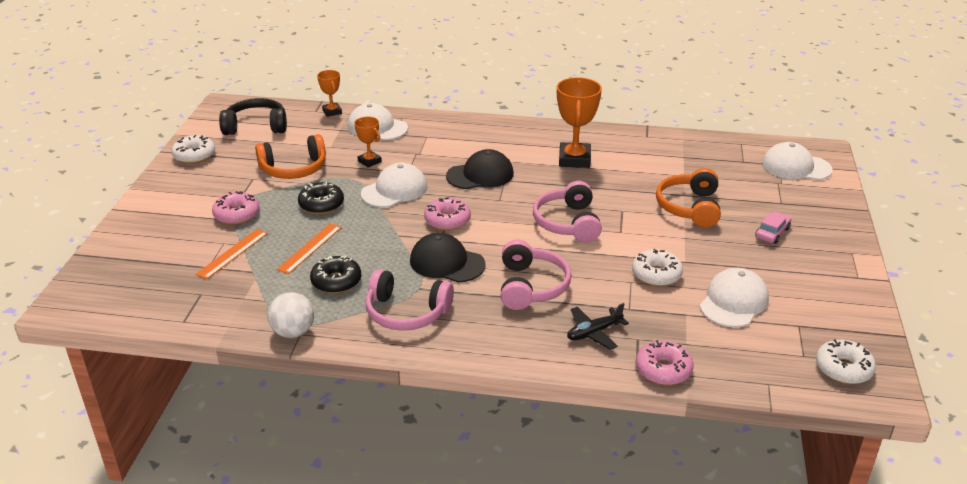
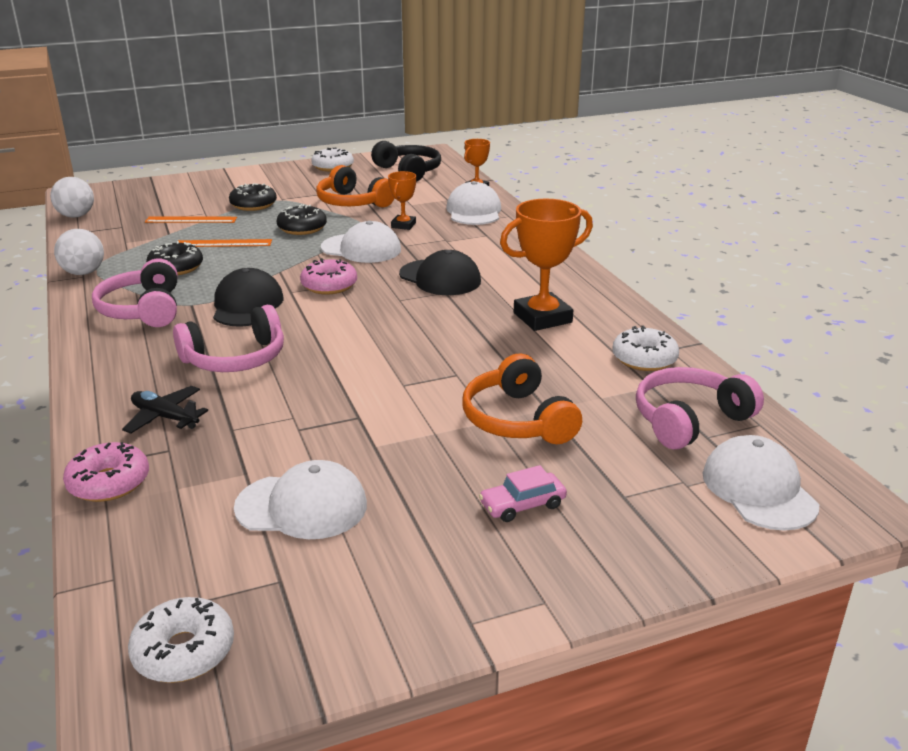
camera: 60 degrees right, 5 degrees down
(135, 316) = (76, 216): none -> white ball
(237, 214) = (253, 205): pink donut -> black donut
(568, 223) = (390, 348): pink headphones -> pink headphones (689, 420)
(656, 274) = (323, 431): white donut -> white donut (644, 359)
(689, 207) = (517, 420): orange headphones -> orange headphones turned 90 degrees counterclockwise
(772, 233) = (522, 504): pink car -> pink car turned 150 degrees clockwise

